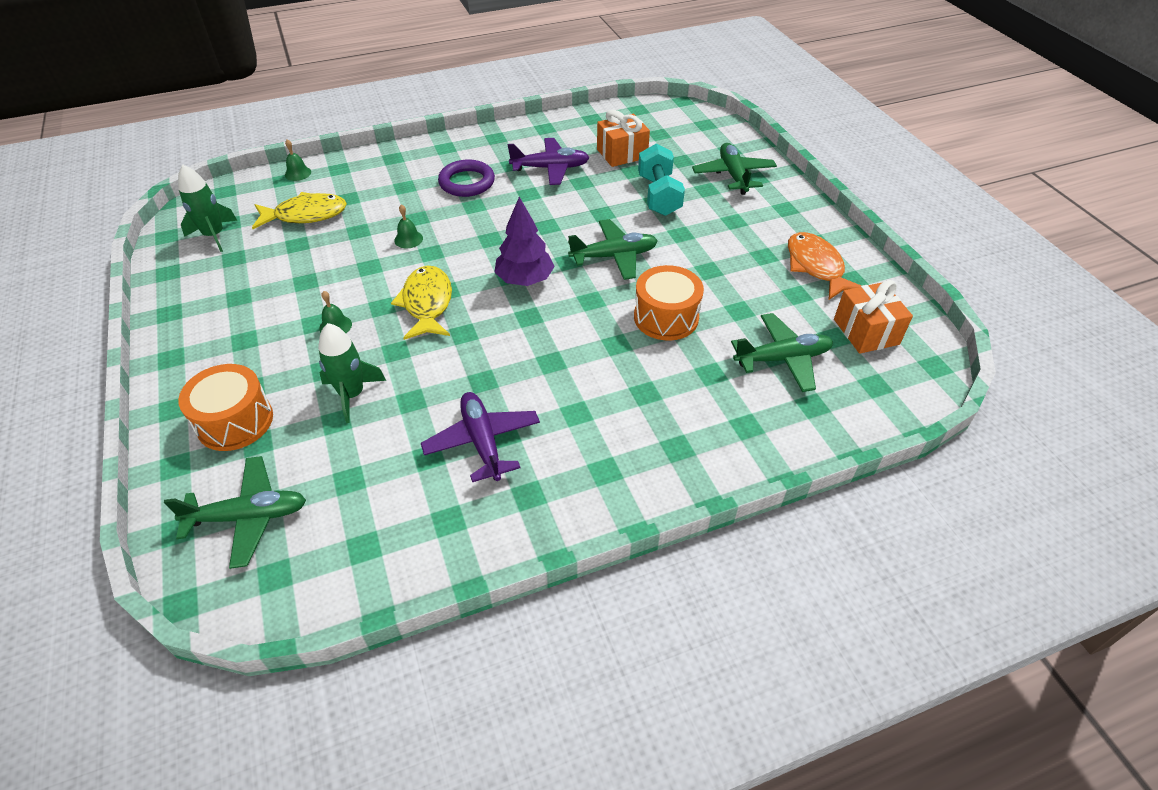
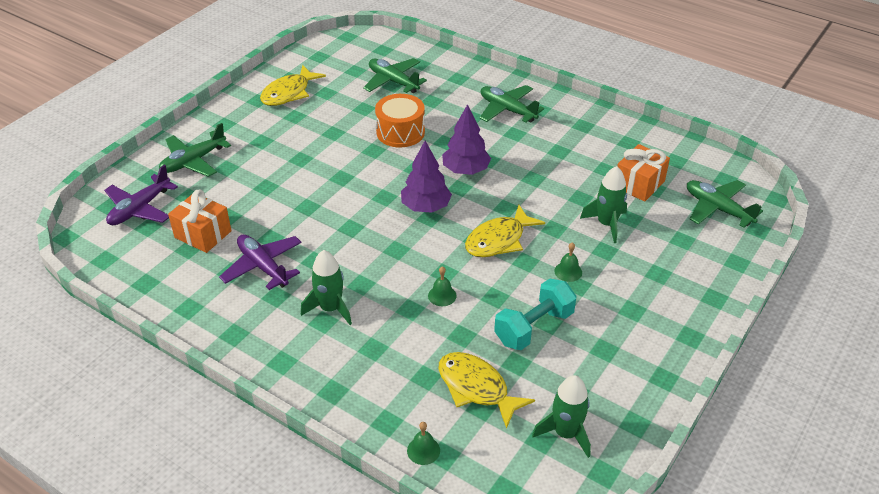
camera: 125 degrees left, 5 degrees down
(235, 421) = (684, 260): orange drum -> none
(467, 182) = (330, 308): purple ring -> green rocket
(482, 442) = (573, 155): purple plane -> purple plane (140, 209)
(550, 334) = (466, 170): none -> purple tree
(614, 256) = (358, 178): green plane -> green plane (507, 110)
(659, 195) = (256, 187): turquoise dumbbell -> turquoise dumbbell (534, 327)
(816, 267) = (288, 93): orange fish -> yellow fish
(866, 332) = (339, 61): orange gift -> orange gift (639, 184)

